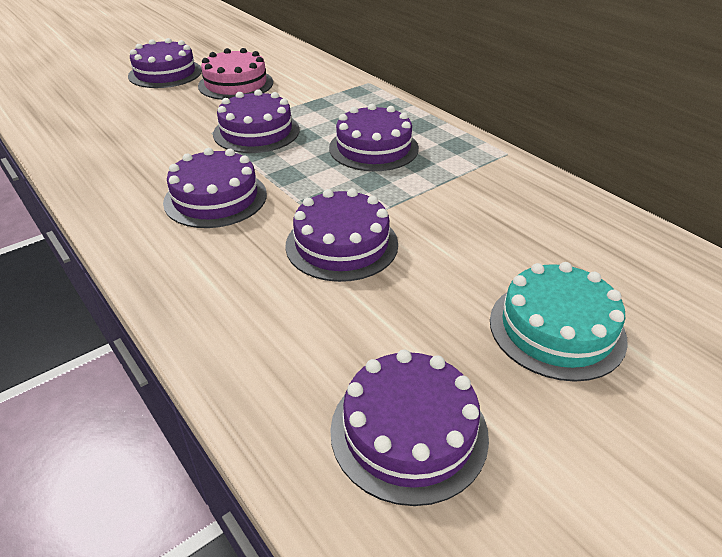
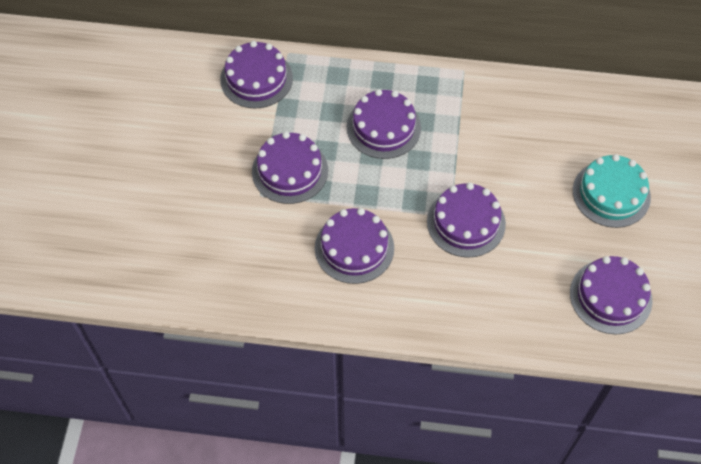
camera: 45 degrees left, 20 degrees up
(165, 73) = (115, 159): purple cake -> purple cake (256, 78)
(236, 84) = (194, 130): pink cake -> none

